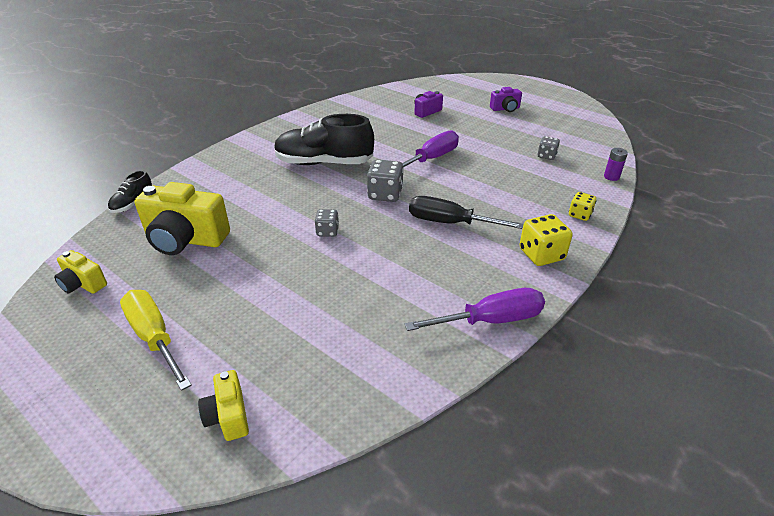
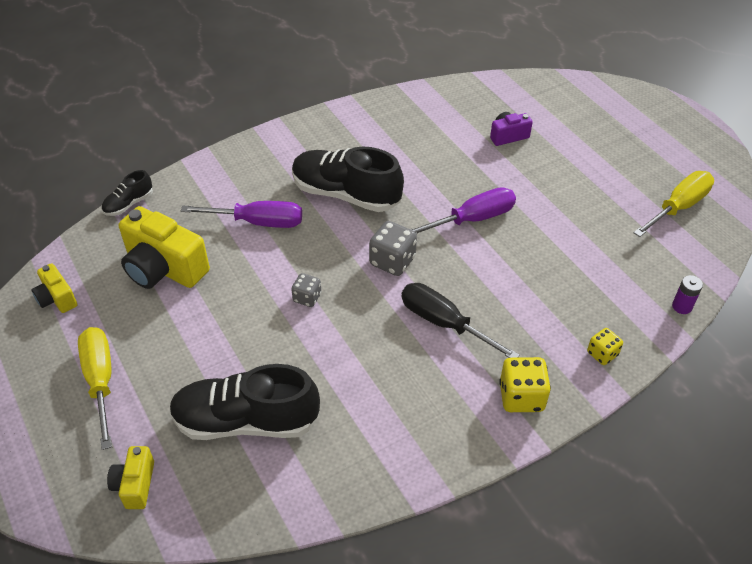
camera: 20 degrees right, 10 degrees up
(319, 331) = (246, 421): none -> black shoe
(490, 320) = (417, 462): purple screwdriver -> purple screwdriver (257, 222)
(505, 109) = (615, 154): purple camera -> none
(546, 156) = (619, 251): grey dice -> none
(566, 127) = (678, 207): none -> yellow screwdriver

